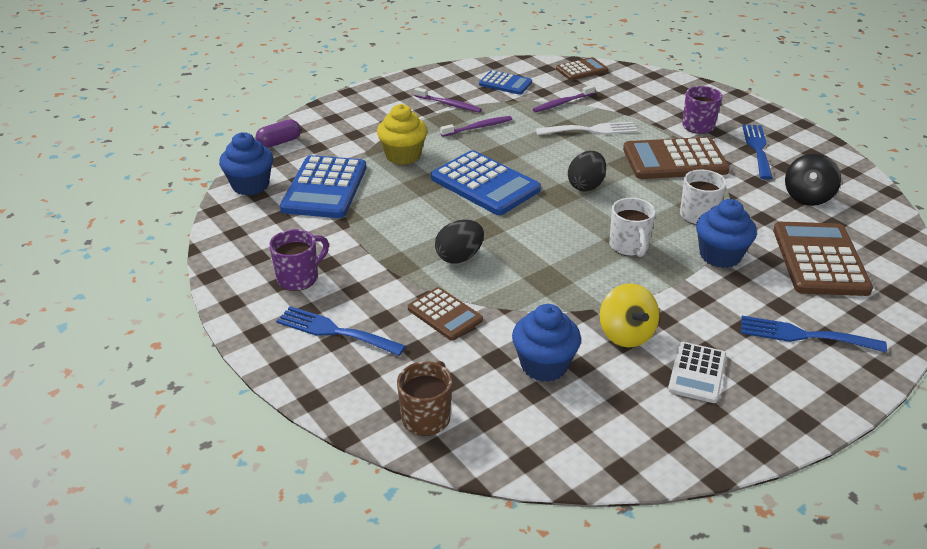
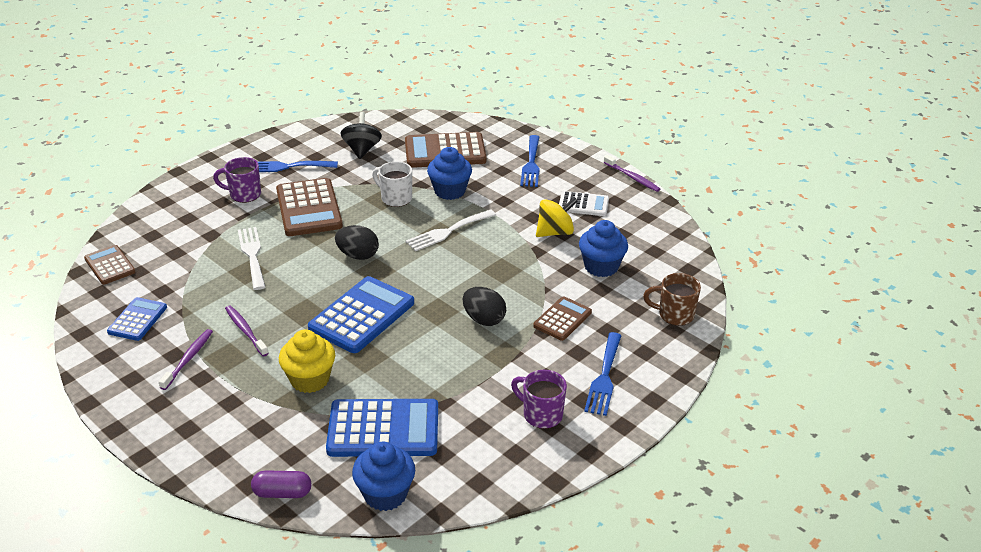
camera: 100 degrees left, 0 degrees up
(279, 142) = (282, 493): purple capsule -> purple capsule turned 45 degrees counterclockwise
(562, 103) = (191, 275): purple toothbrush -> purple toothbrush (632, 177)
(629, 246) = (447, 232): white mug -> white fork
(807, 197) = (362, 150): black spinning top -> black spinning top turned 105 degrees counterclockwise

